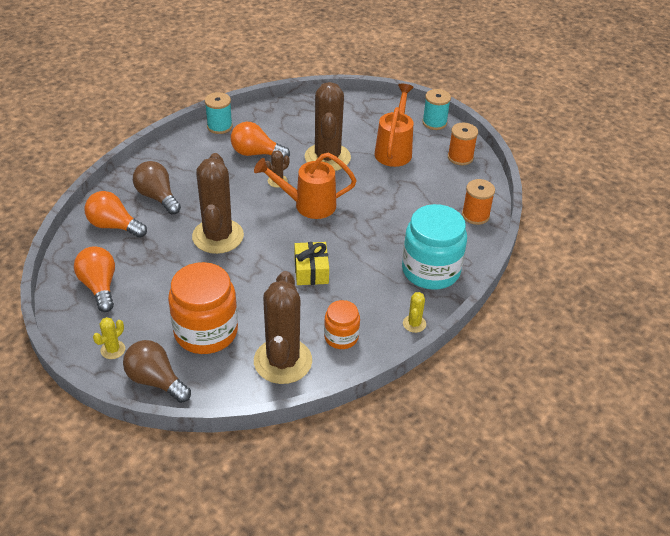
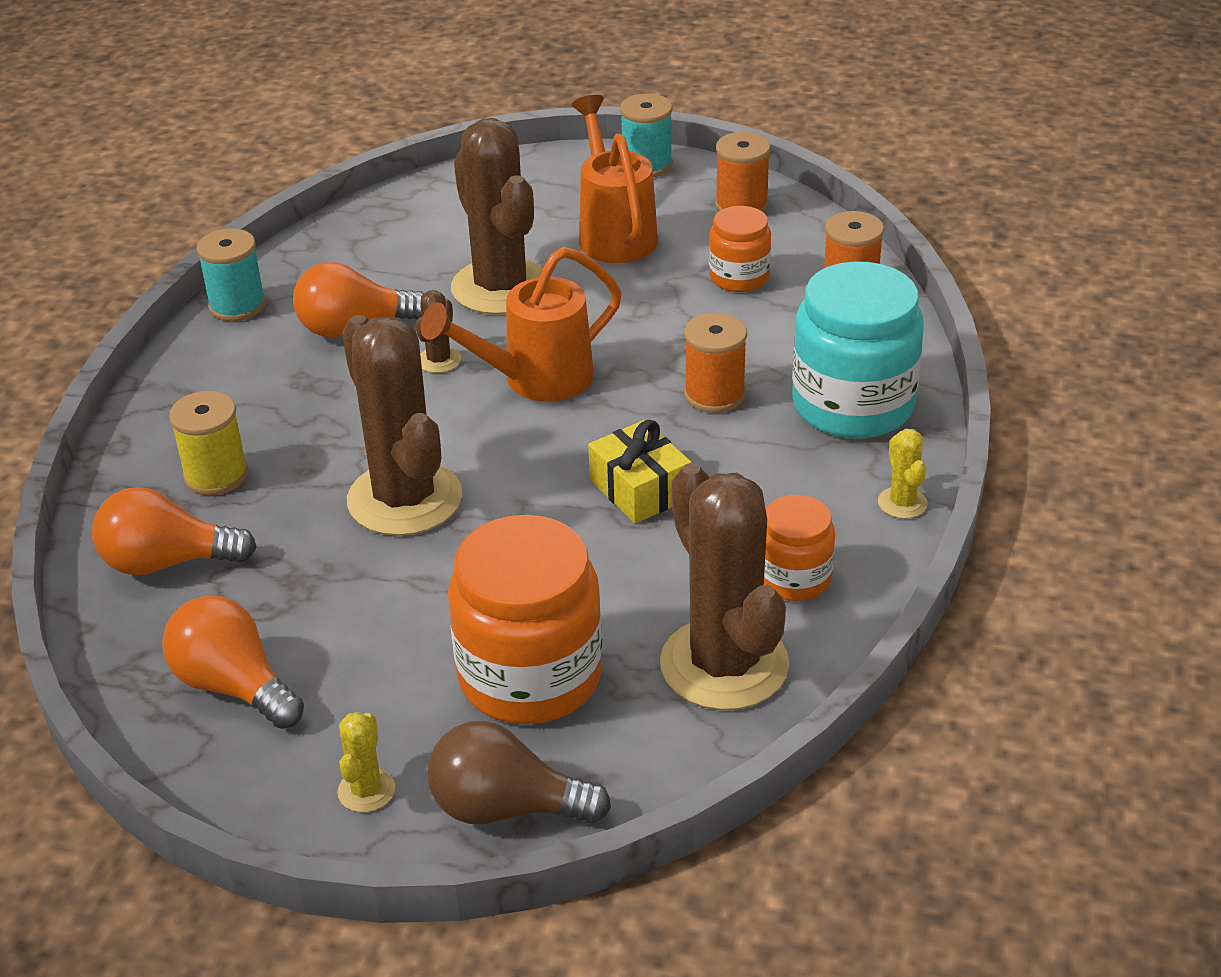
camera: 25 degrees left, 5 degrees down
(157, 197) = (216, 475): brown light bulb -> yellow spool
(376, 241) = (714, 395): none -> orange spool
(431, 191) = (739, 277): none -> orange jar

